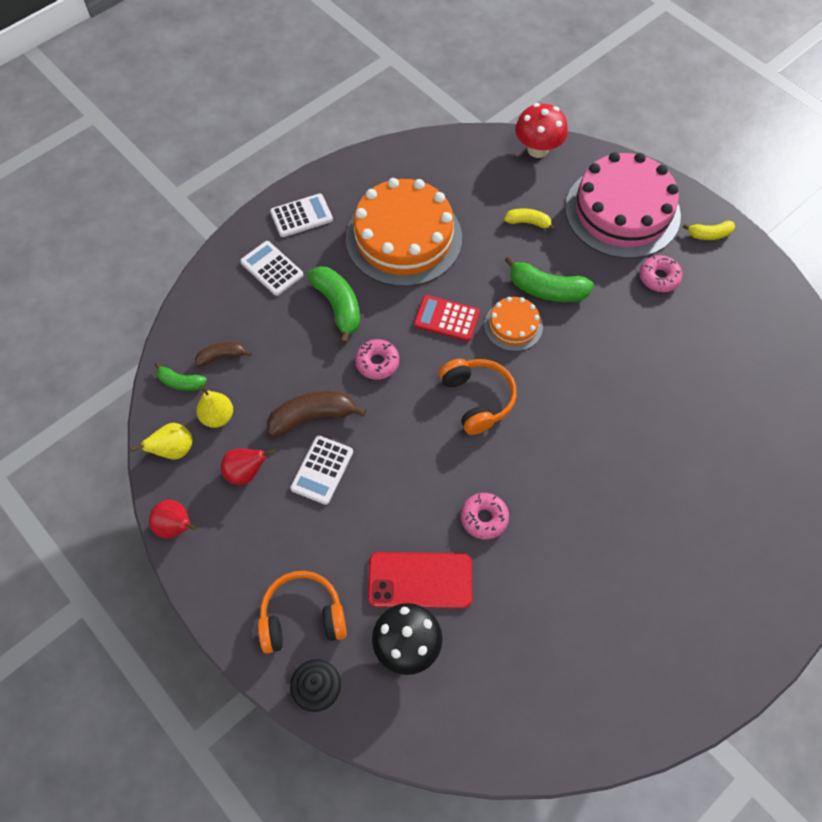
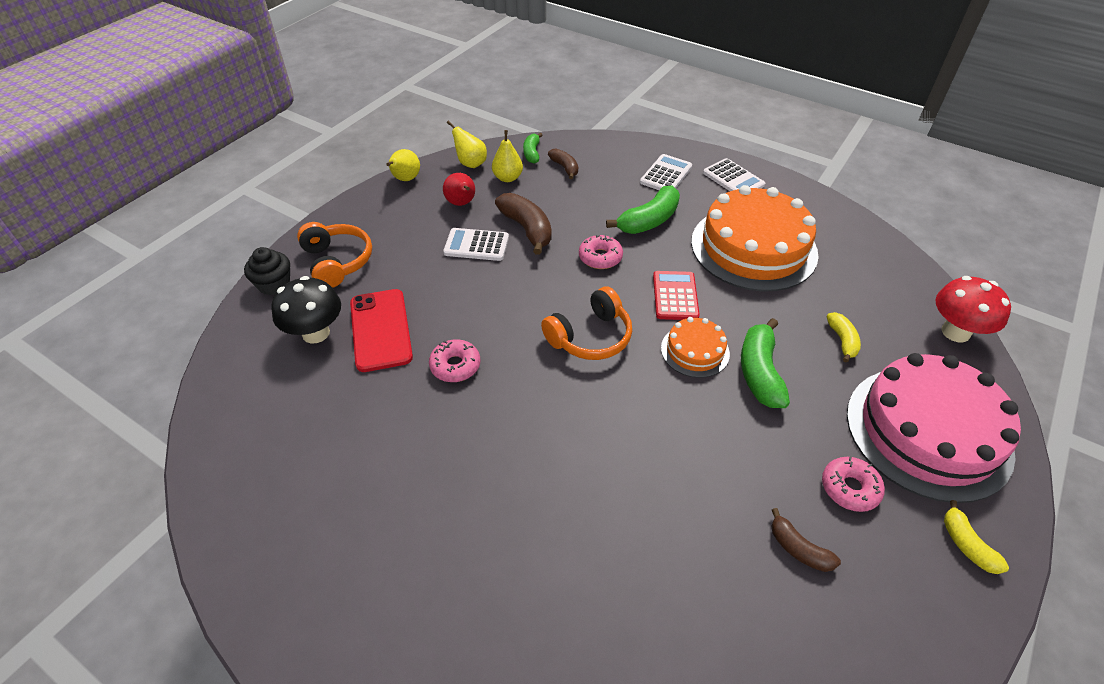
camera: 75 degrees right, 15 degrees down
(176, 527) = (405, 179): red pear -> yellow pear
(699, 326) = (798, 549): none -> brown banana

